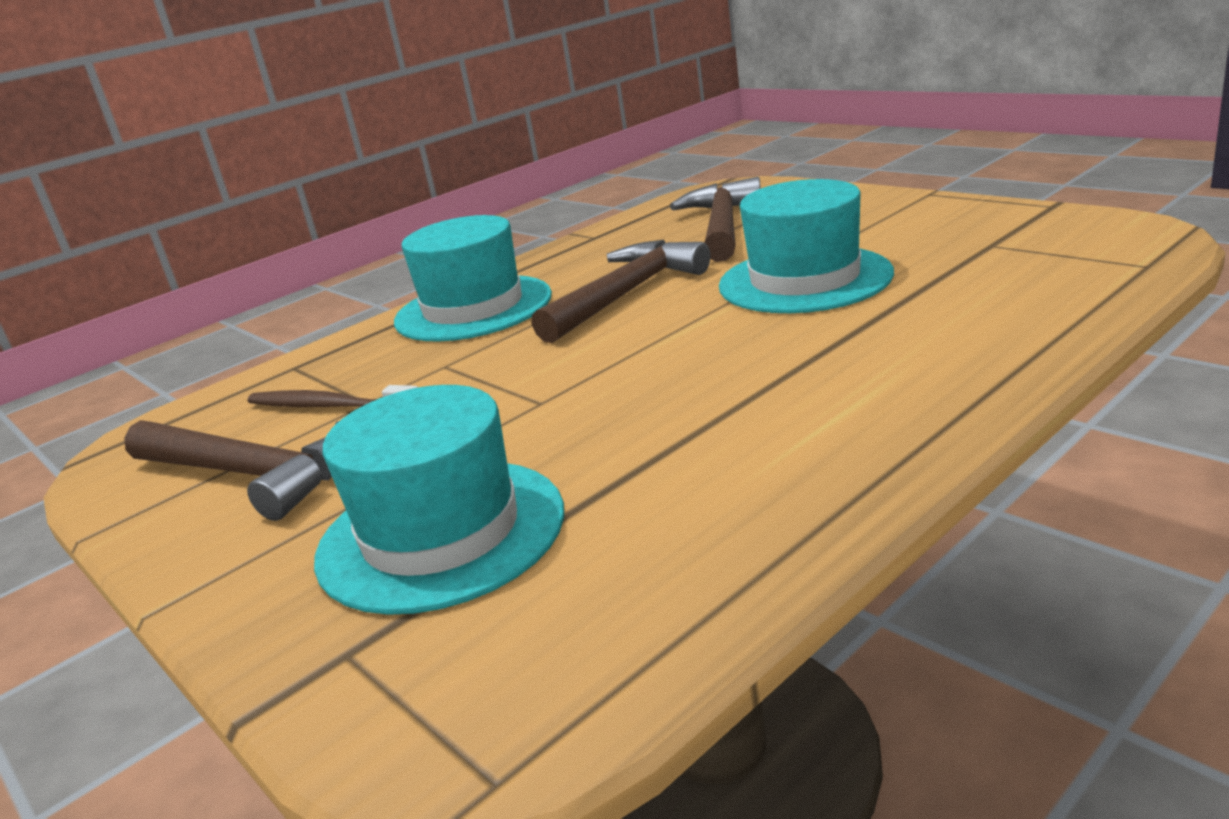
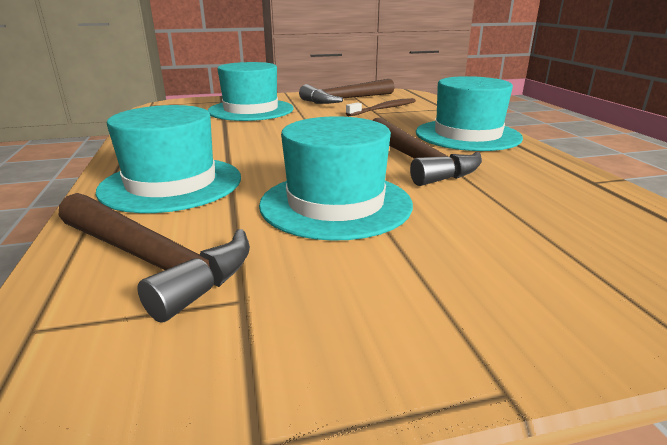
camera: 115 degrees right, 0 degrees up
(722, 226) = (545, 224): brown hammer -> brown hammer (153, 262)
(909, 359) = (171, 184): none -> turquoise hat

